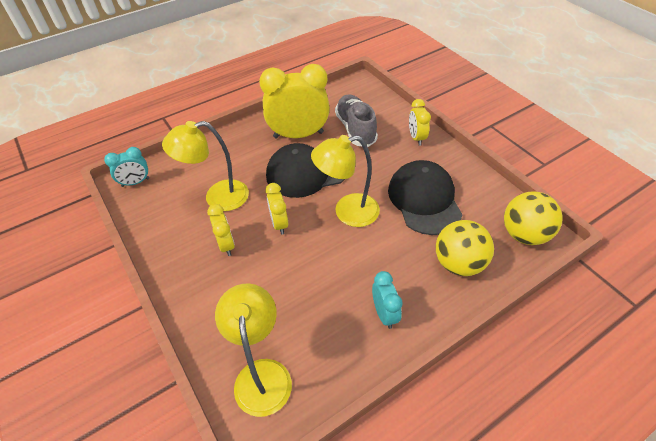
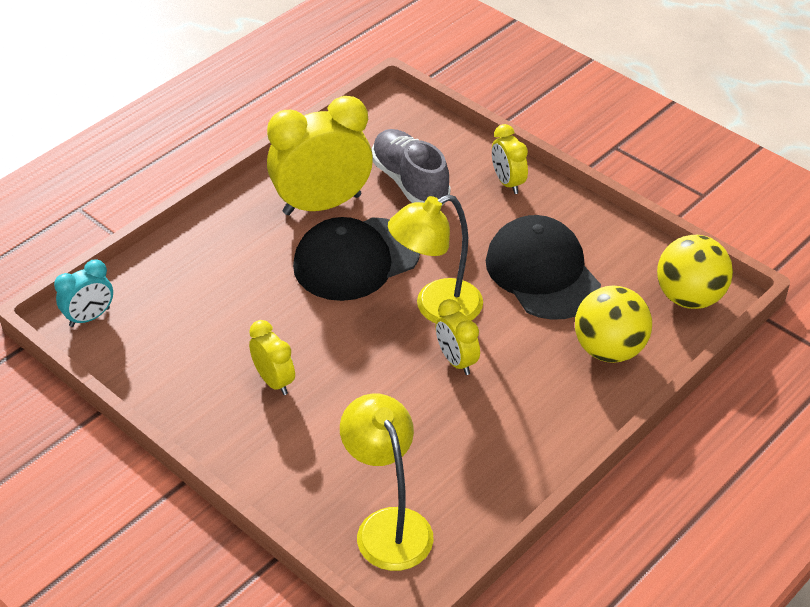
camera: 15 degrees left, 5 degrees down
(217, 197) = (232, 319): yellow lamp -> none
(279, 223) = (341, 340): yellow clock -> yellow clock (456, 361)
(384, 314) = (526, 428): turquoise clock -> none

